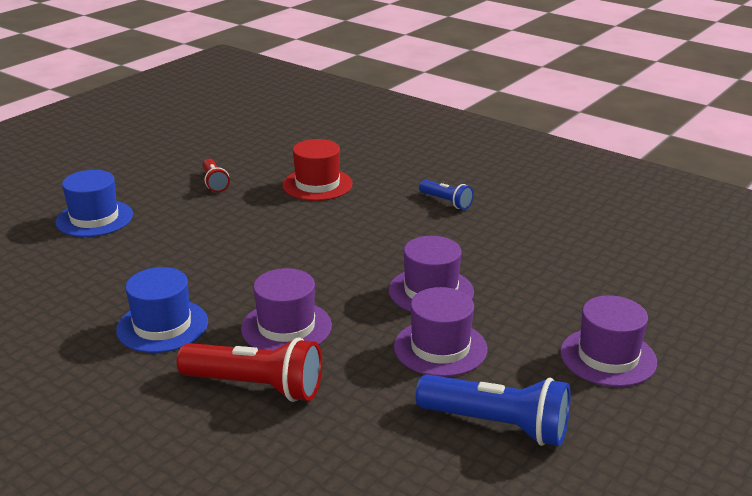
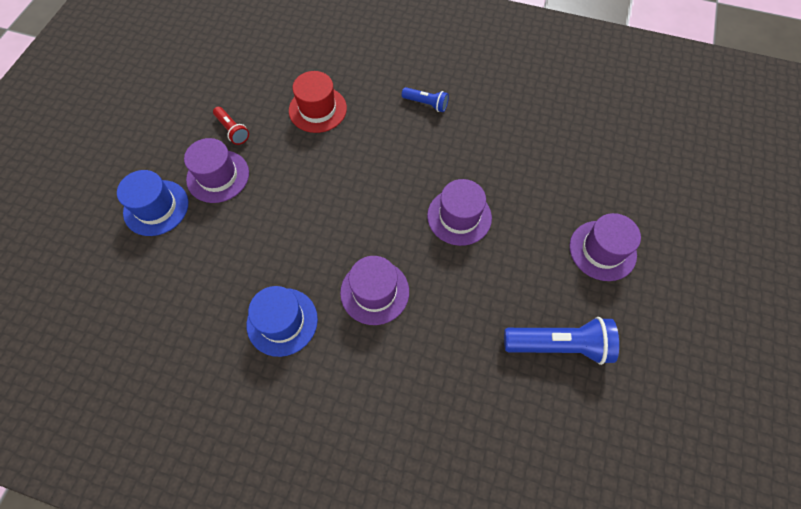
camera: 20 degrees left, 35 degrees up
(256, 386) = (383, 364): red flashlight -> none
(440, 348) = (491, 278): purple hat -> purple hat (218, 176)

